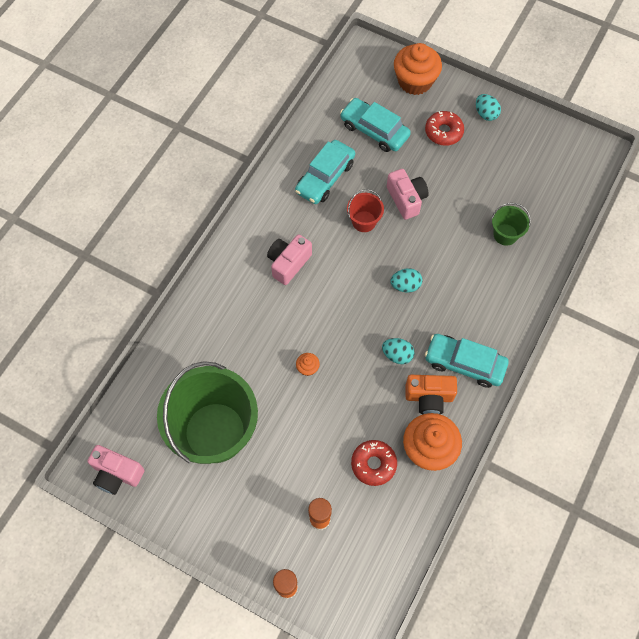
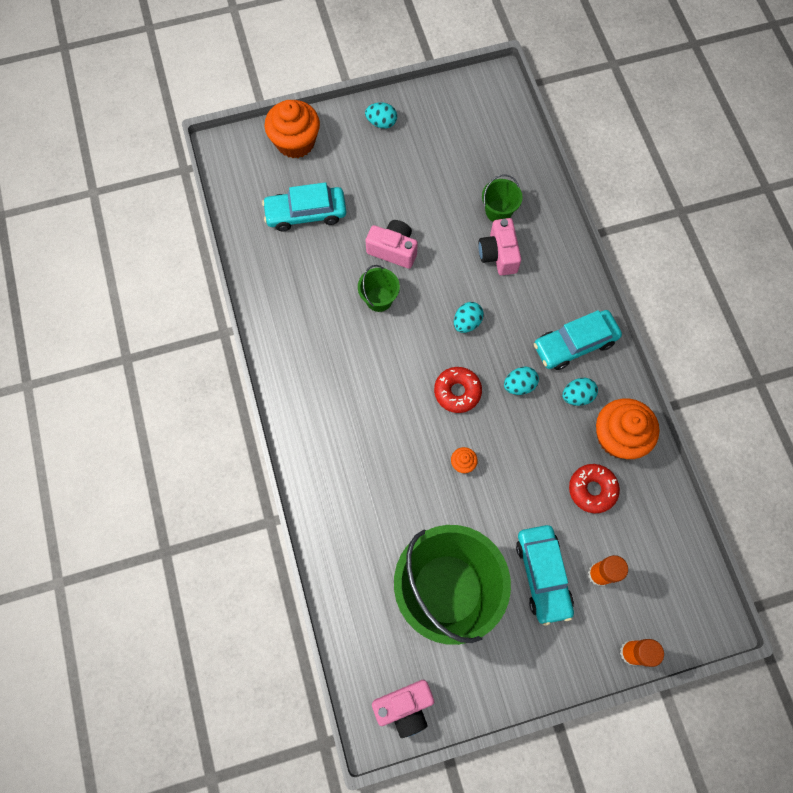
camera: 45 degrees left, 5 degrees up
(288, 263) = (355, 391): pink camera -> pink camera (498, 254)
(325, 177) = (307, 290): turquoise car -> turquoise car (543, 575)
(364, 221) = (379, 299): red bucket -> green bucket
(429, 397) = (577, 396): orange camera -> turquoise egg
(443, 132) = (364, 166): red donut -> red donut (457, 392)

